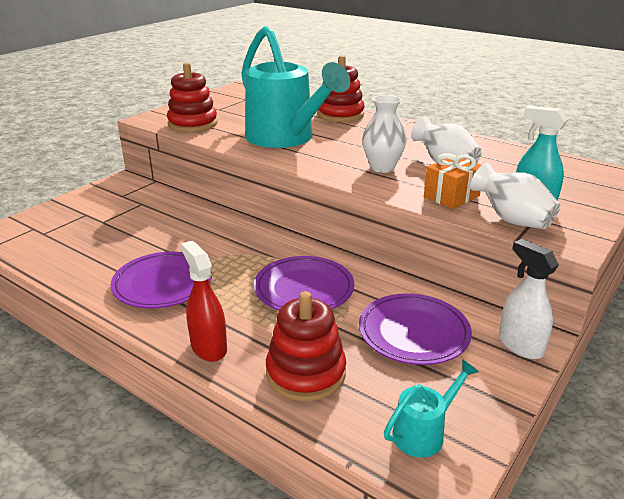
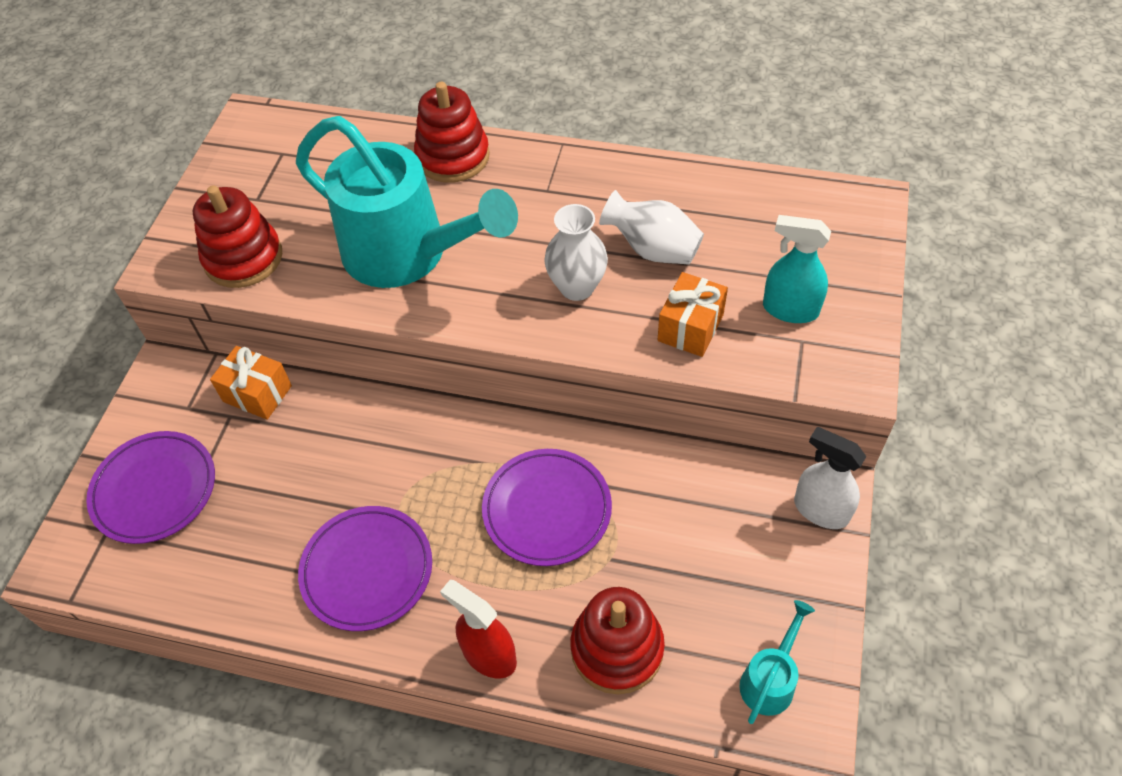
camera: 20 degrees left, 25 degrees up
(164, 199) = (257, 394): none -> orange gift
(413, 333) = (704, 535): purple plate -> purple plate (154, 490)
(512, 220) = (777, 355): white vase -> none

